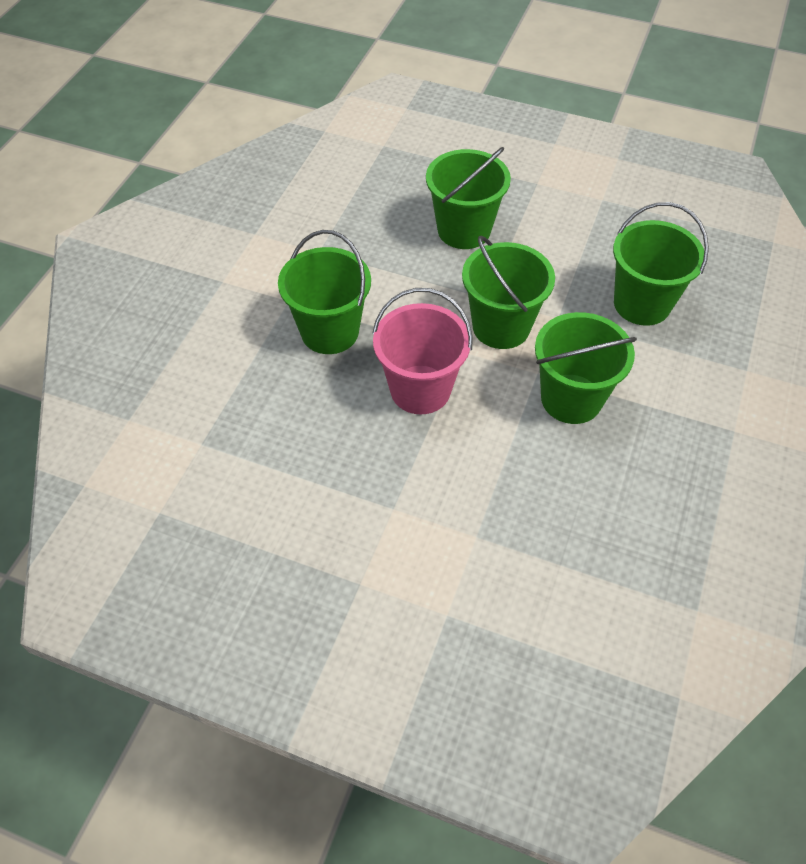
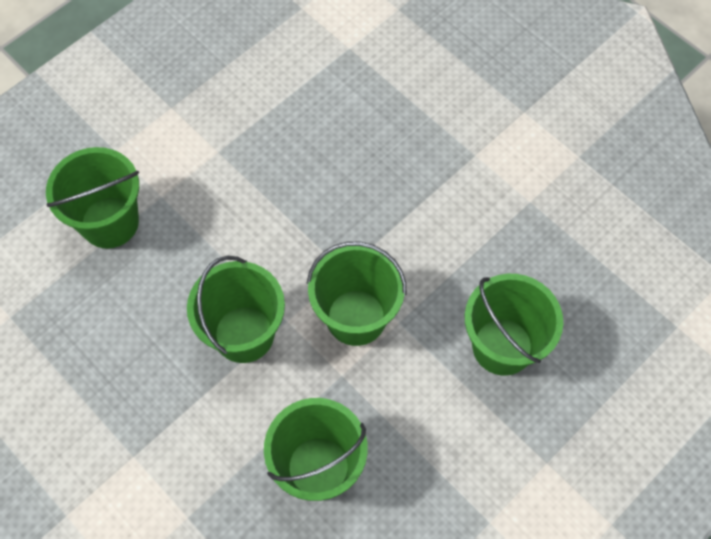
camera: 115 degrees right, 10 degrees up
(330, 331) = (421, 173): green bucket -> green bucket (110, 222)
(420, 389) = (319, 218): pink bucket -> none

